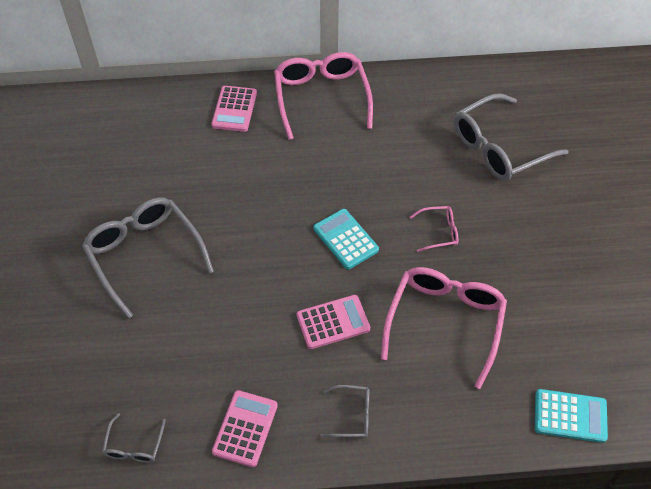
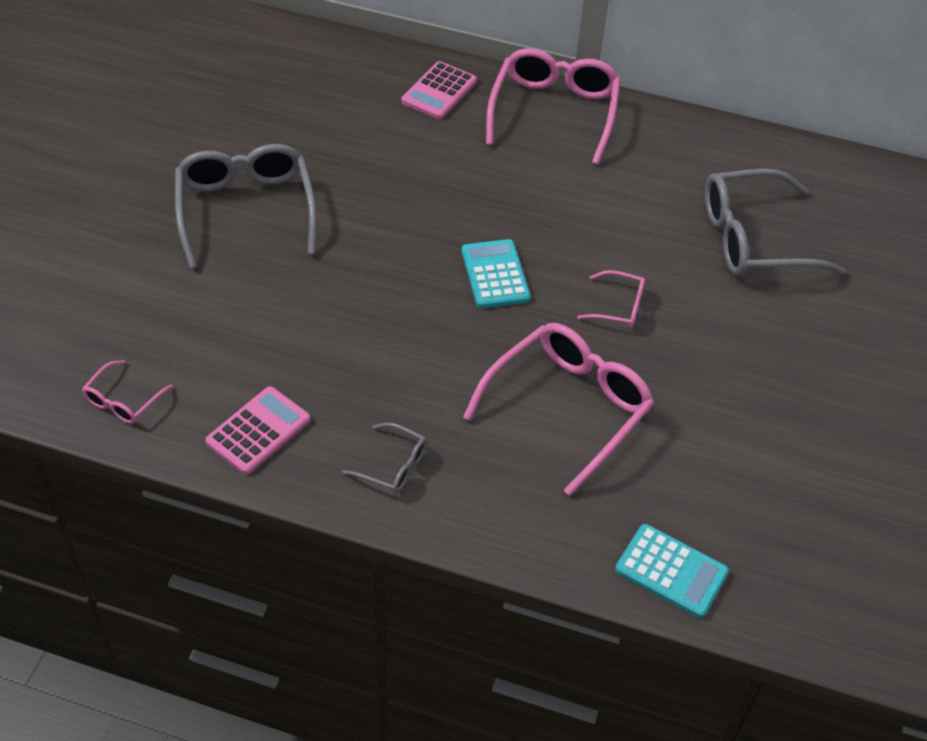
camera: 20 degrees right, 5 degrees down
(134, 446) = (123, 401): grey glasses -> pink glasses
(333, 322) = (427, 358): pink calculator -> none

